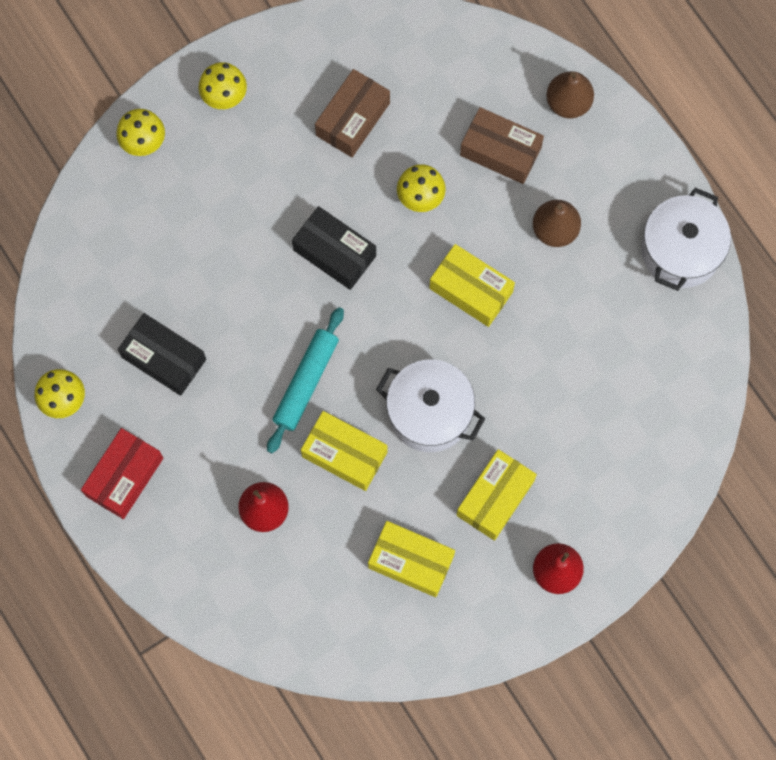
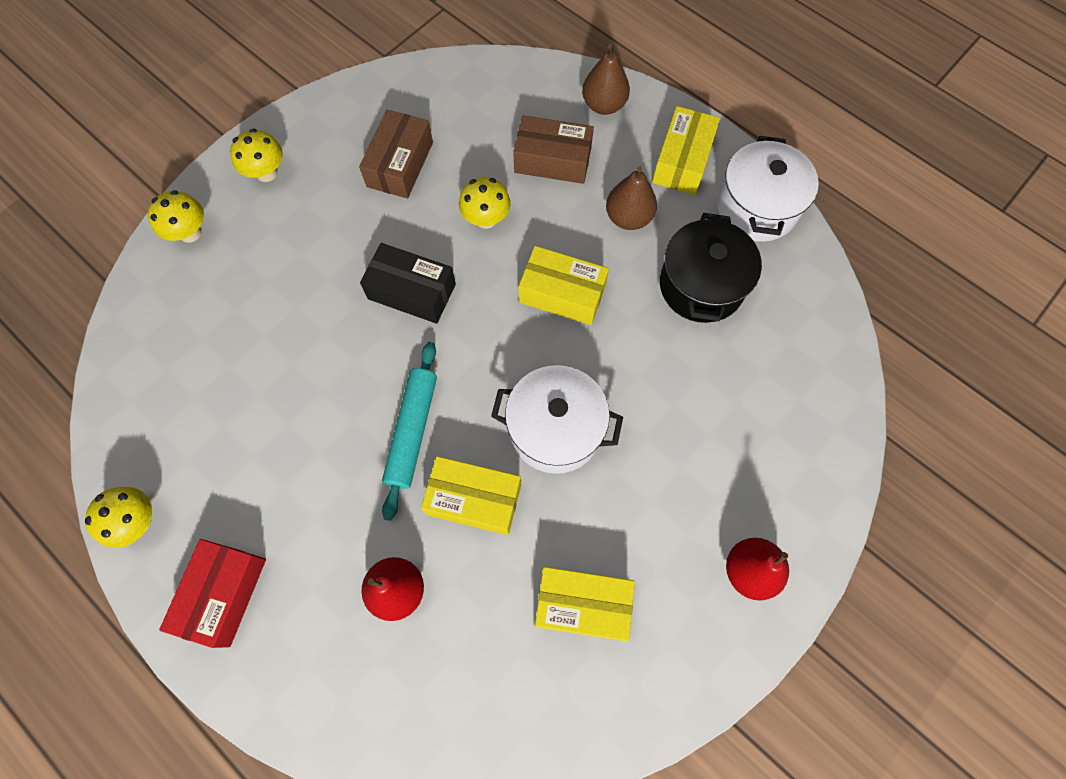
camera: 15 degrees left, 5 degrees down
(164, 358) = (248, 445): black box -> none
(495, 498) = (654, 504): yellow box -> yellow box (682, 161)
(601, 315) = (701, 285): none -> black pot

